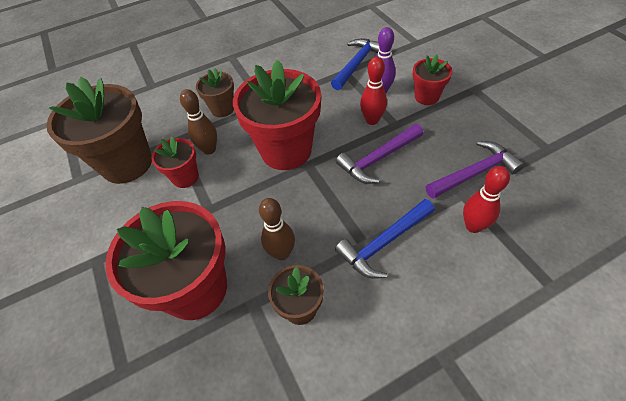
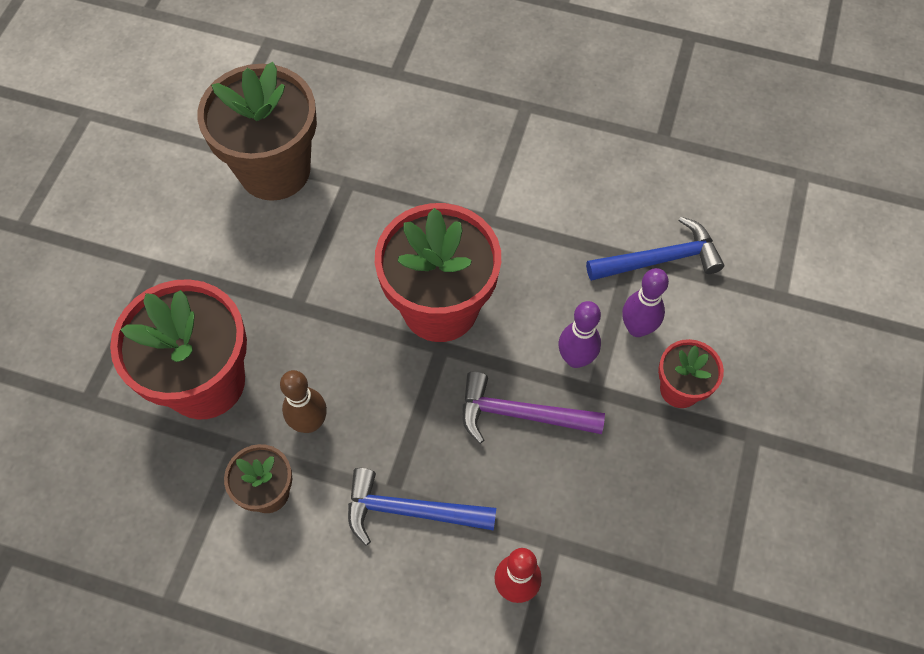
camera: 40 degrees right, 10 degrees up
(185, 177) = (311, 243): red flower pot -> none
(209, 149) = (367, 229): brown bowling pin -> none
(222, 109) = (435, 183): brown flower pot -> none
(372, 120) = (575, 359): red bowling pin -> purple bowling pin
(474, 173) = (598, 535): purple hammer -> none

